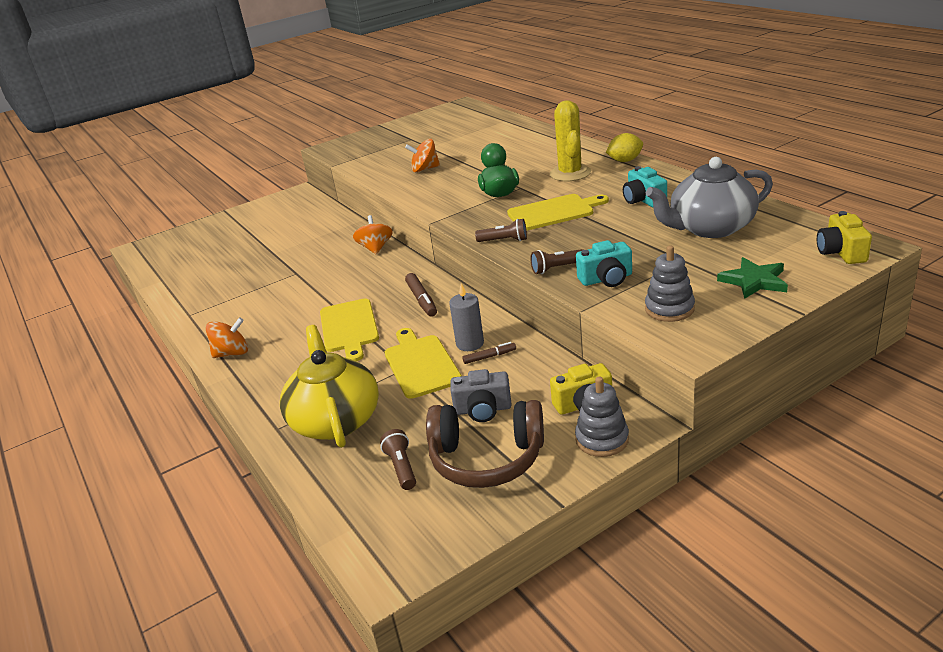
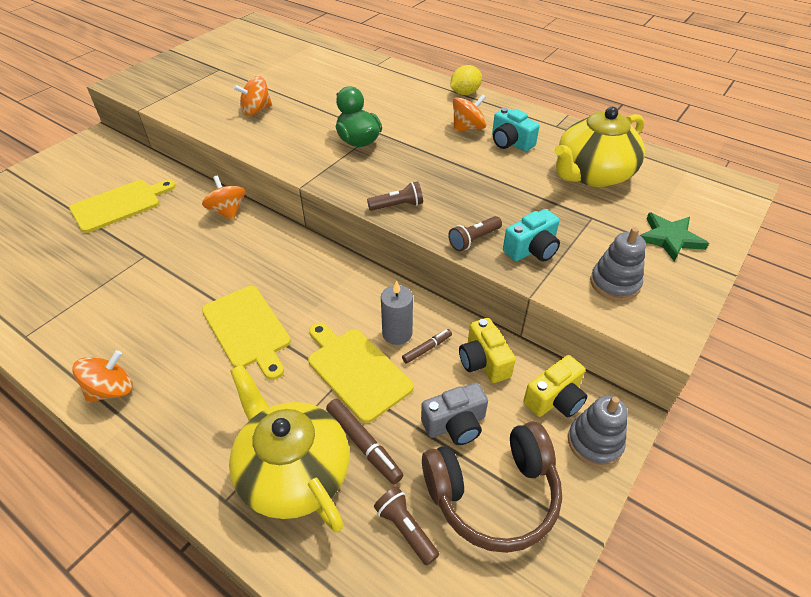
camera: 25 degrees left, 15 degrees up
(422, 300) = (315, 279): brown marker -> brown marker (364, 444)
(554, 212) = (429, 163): yellow cutting board -> yellow cutting board (119, 205)
(570, 173) = (419, 111): yellow cactus -> none
(609, 188) = (468, 128): none -> orange spinning top
(710, 228) = (592, 174): grey teapot -> yellow teapot
(841, 252) = (721, 196): yellow camera -> yellow camera (483, 361)

